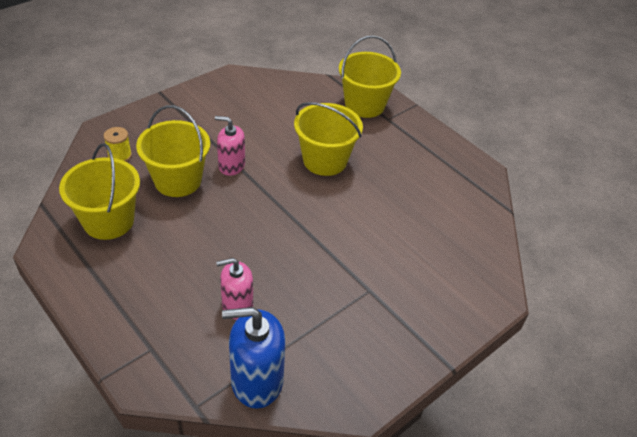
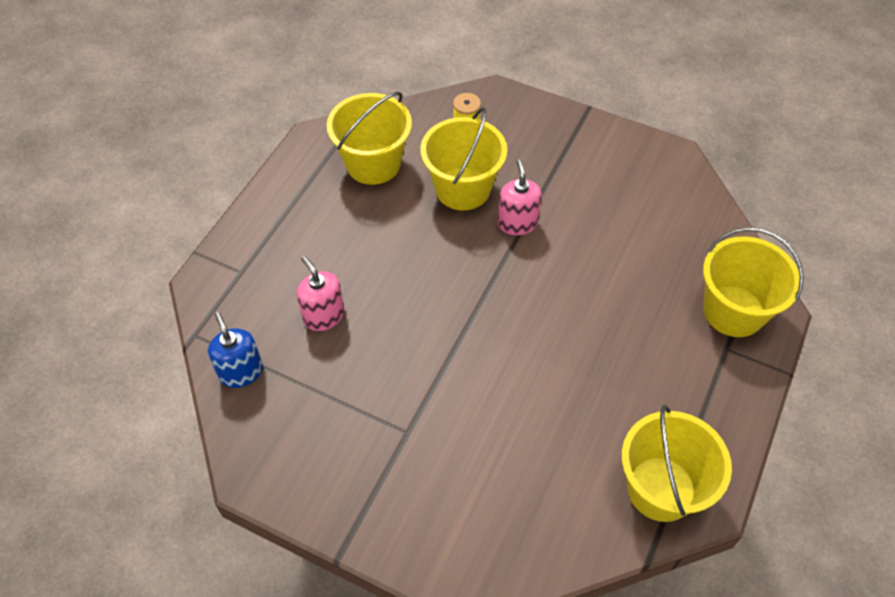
camera: 70 degrees right, 10 degrees up
(256, 380) = (241, 372): blue soap dispenser -> blue soap dispenser, size x0.65
(325, 160) = (591, 308): yellow bucket -> yellow bucket (661, 488)

